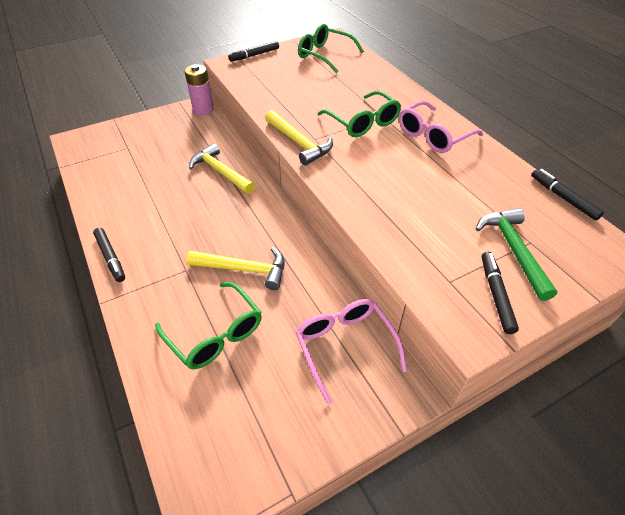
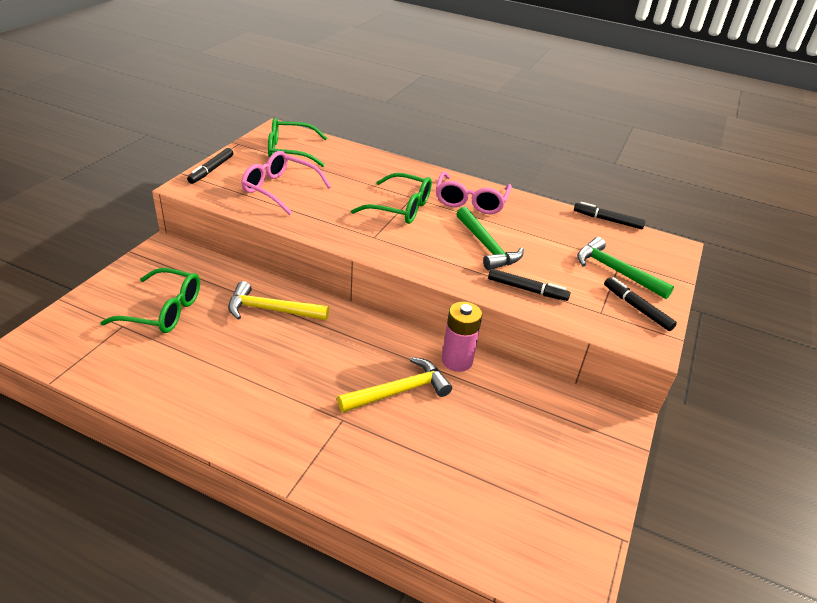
camera: 40 degrees left, 10 degrees down
(111, 257) = (245, 447): black marker -> black marker (527, 290)
(203, 110) = (174, 251): pink battery -> pink battery (457, 361)
(215, 334) = (435, 459): green glasses -> green glasses (163, 311)
(299, 143) = (363, 246): yellow hammer -> none
(345, 346) = (547, 410): pink glasses -> pink glasses (279, 189)
(403, 179) = (486, 246): none -> green hammer

